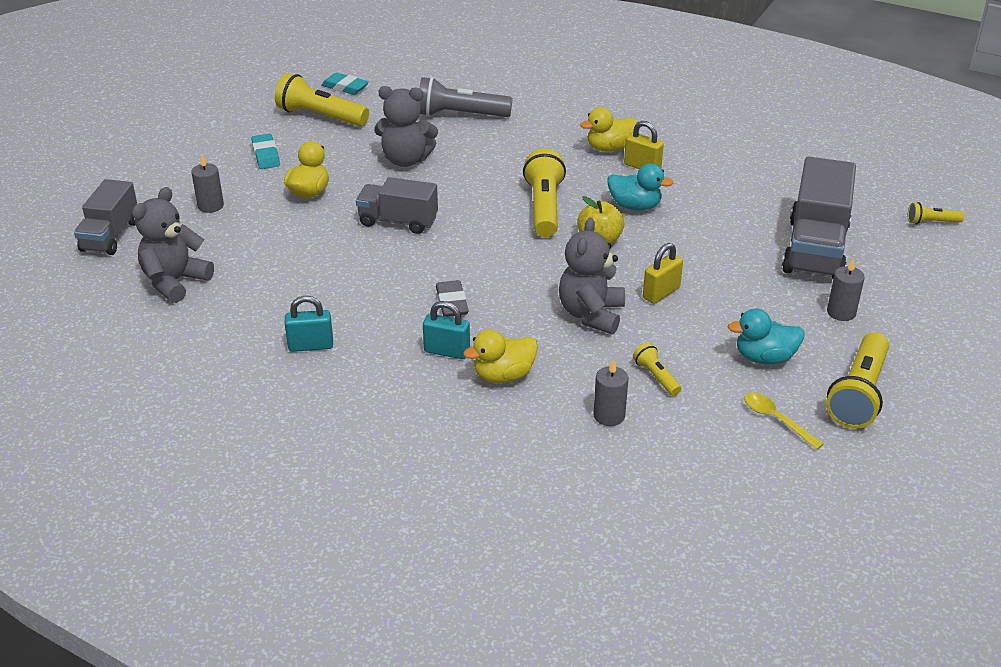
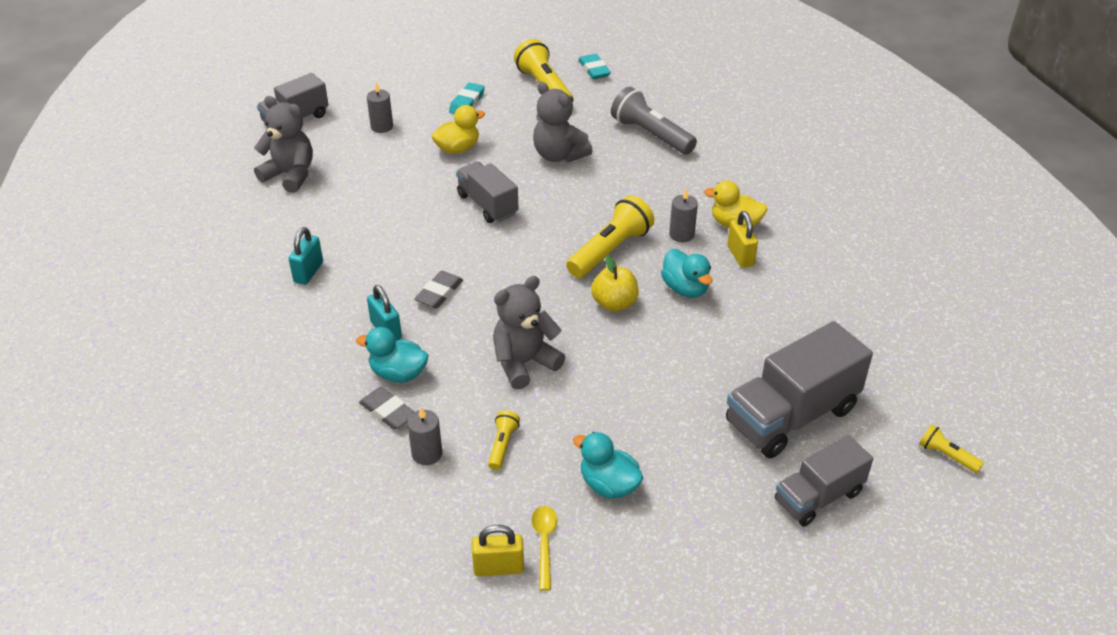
camera: 40 degrees right, 5 degrees up
(175, 282) = (290, 175): grey teddy bear -> grey teddy bear turned 45 degrees clockwise
(311, 346) = (308, 272): turquoise padlock -> turquoise padlock turned 75 degrees clockwise
(503, 375) = (398, 373): yellow duck -> turquoise duck
(535, 406) = (388, 411): none -> grey eraser
(661, 293) = (602, 377): yellow padlock -> yellow padlock (498, 567)
(841, 312) = (731, 487): grey candle -> grey candle (681, 234)
(858, 394) = (642, 568): yellow flashlight -> none
(897, 287) = (818, 496): none -> grey truck

